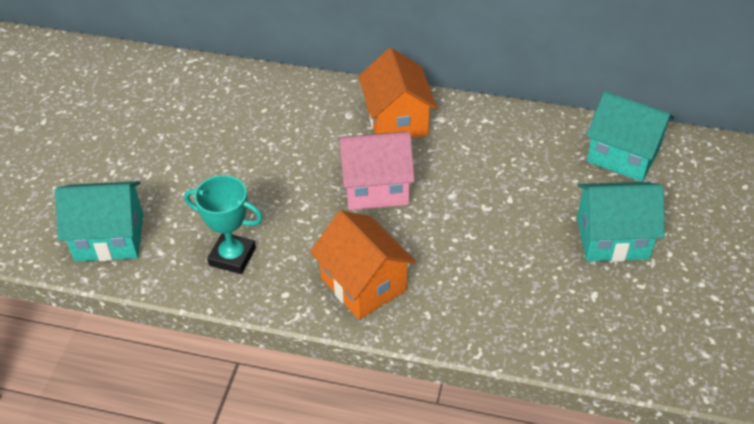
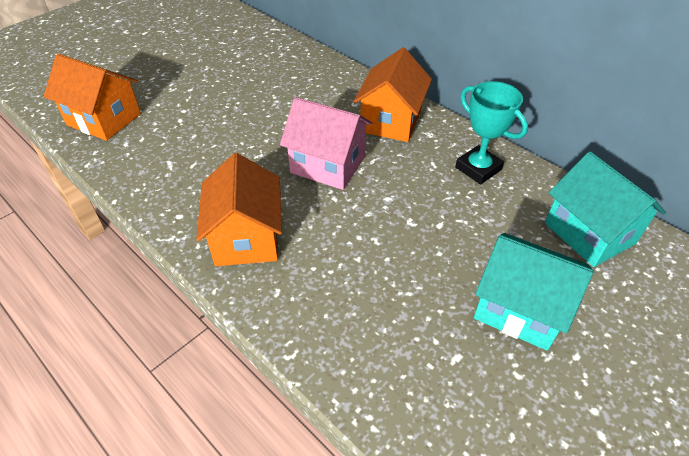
camera: 30 degrees right, 0 degrees up
(109, 238) = (104, 119): turquoise house -> orange house
(232, 257) = (169, 169): turquoise trophy -> turquoise trophy (478, 168)

